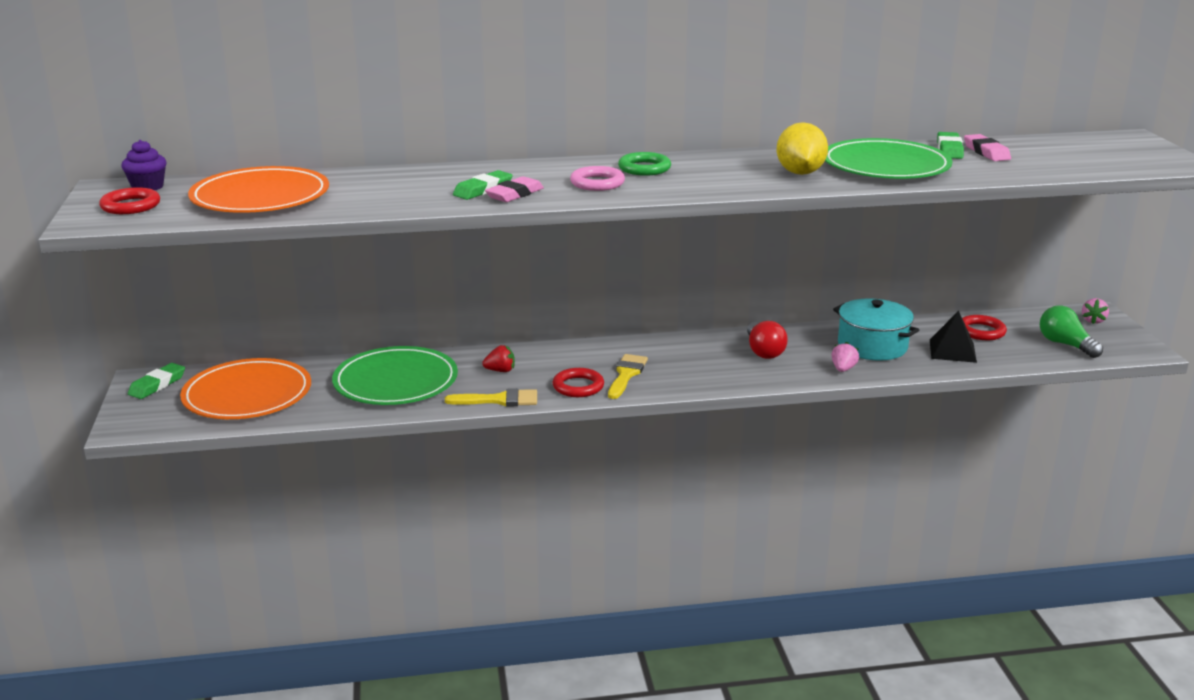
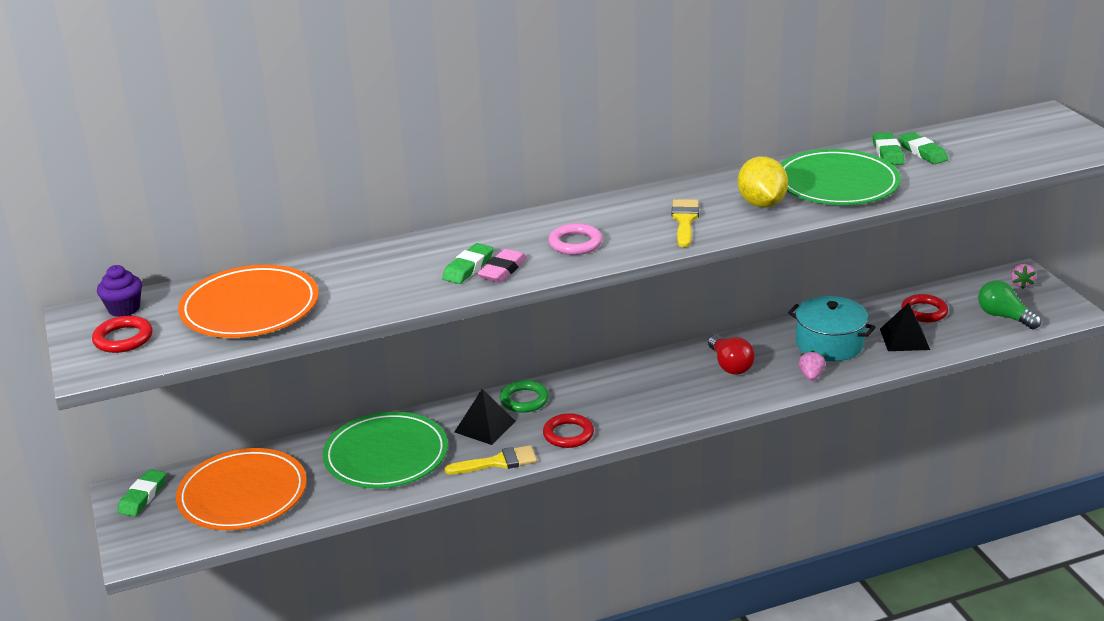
camera: 10 degrees left, 5 degrees up
(500, 371) = (485, 426): red strawberry -> black pyramid
(626, 374) = (609, 413): yellow brush -> yellow brush (684, 220)
(644, 168) = (611, 216): green ring -> green ring (524, 400)
(986, 152) = (922, 152): pink eraser -> green eraser

